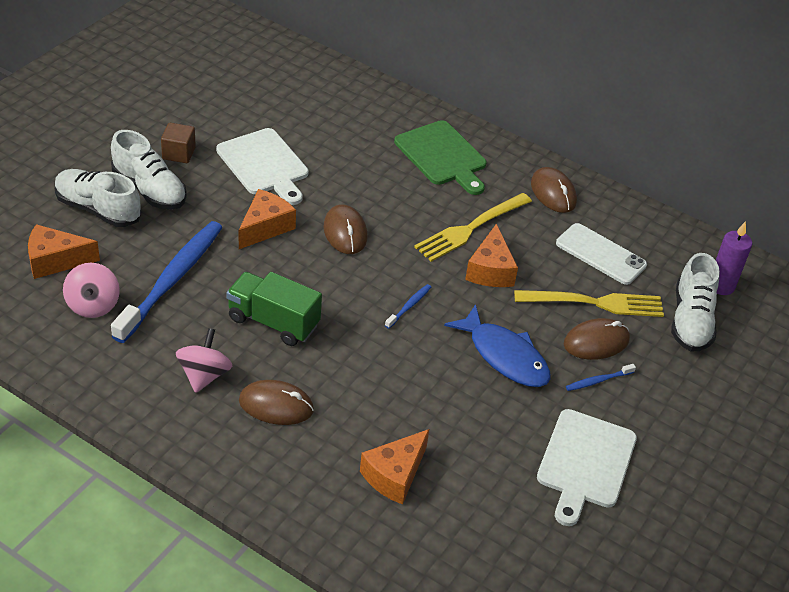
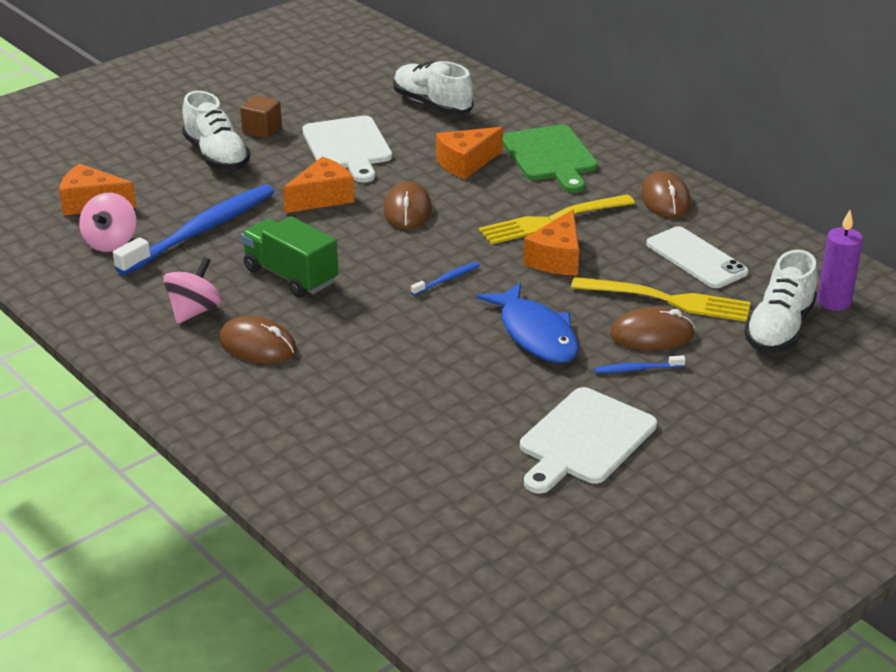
camera: 20 degrees right, 10 degrees down
(98, 209) = (156, 167): white shoe -> white shoe (432, 105)
(395, 475) = (357, 421): orange cheese -> orange cheese (466, 163)

